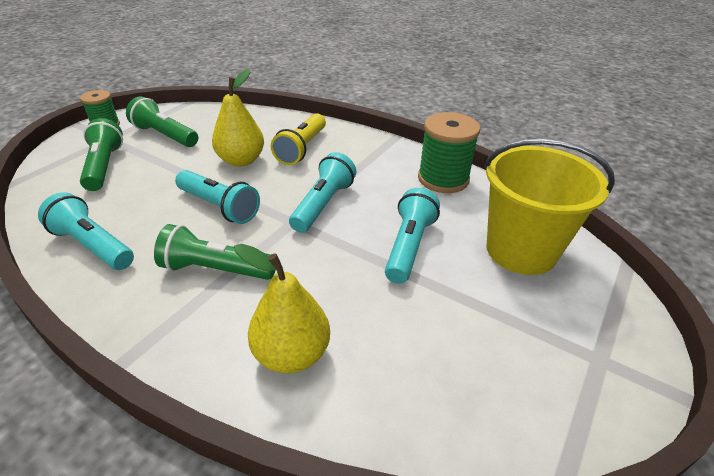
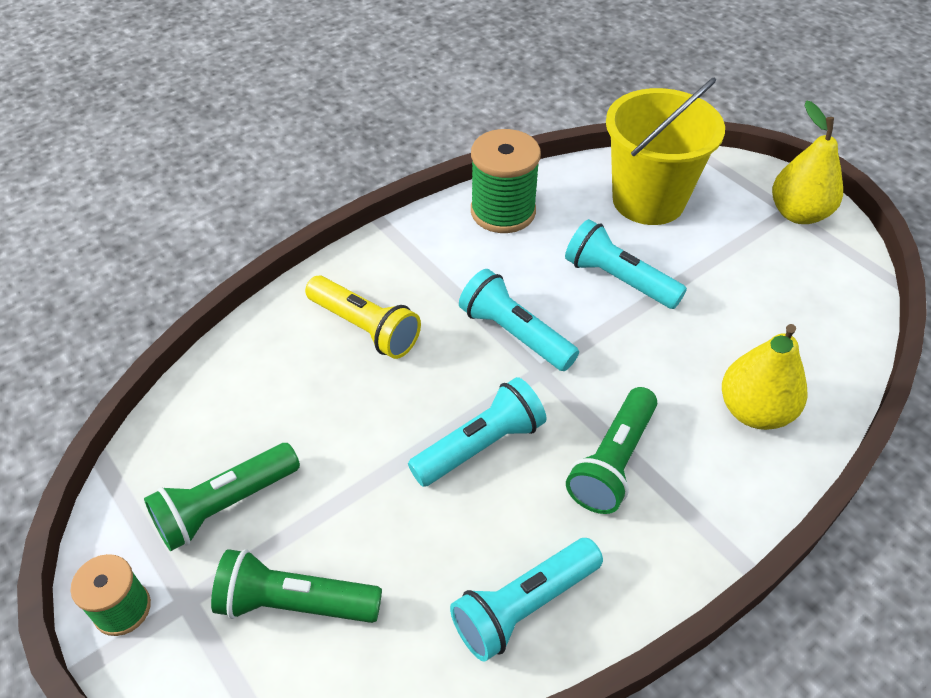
camera: 70 degrees left, 10 degrees up
(241, 160) = (365, 405): yellow pear -> yellow pear (798, 214)

